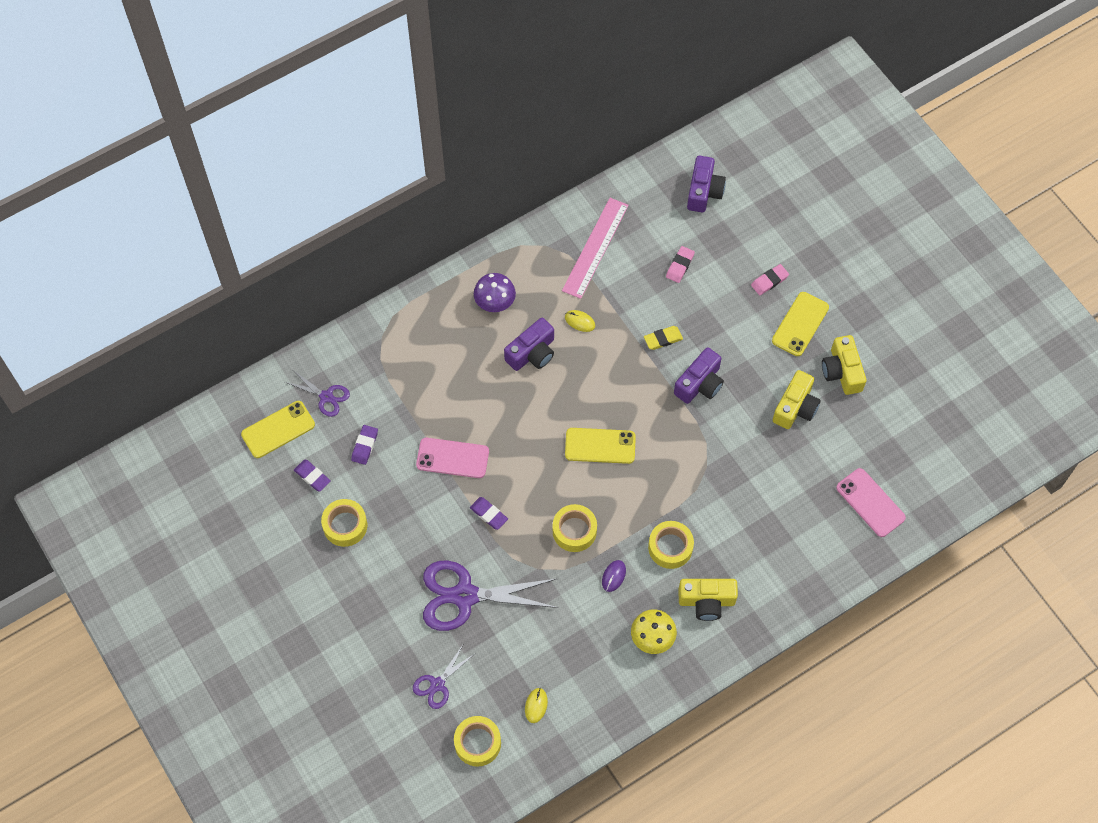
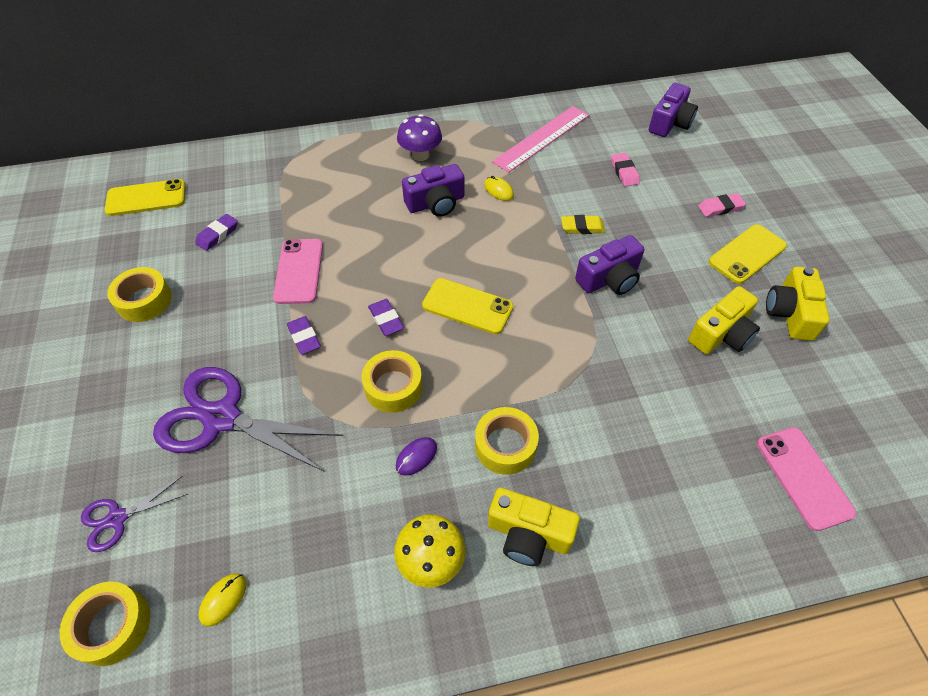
camera: 20 degrees right, 10 degrees down
(312, 476) = (147, 246): purple eraser -> purple eraser (386, 319)
(326, 397) = (211, 185): purple scissors -> none
(452, 458) = (299, 271): pink phone -> pink phone turned 60 degrees clockwise
(680, 266) = (624, 172): pink eraser -> pink eraser turned 60 degrees counterclockwise

